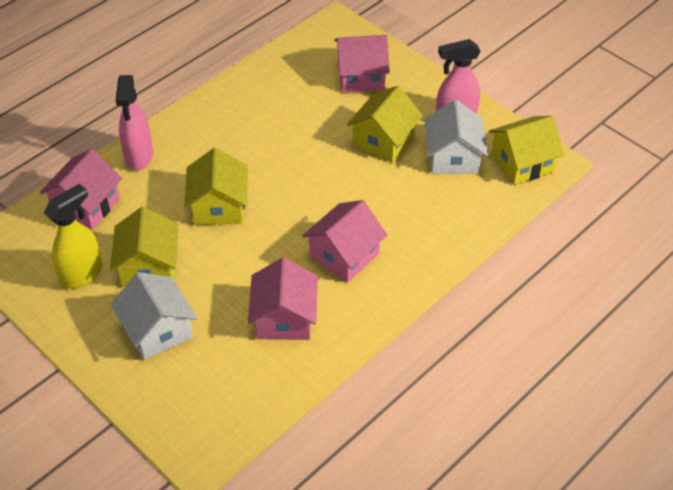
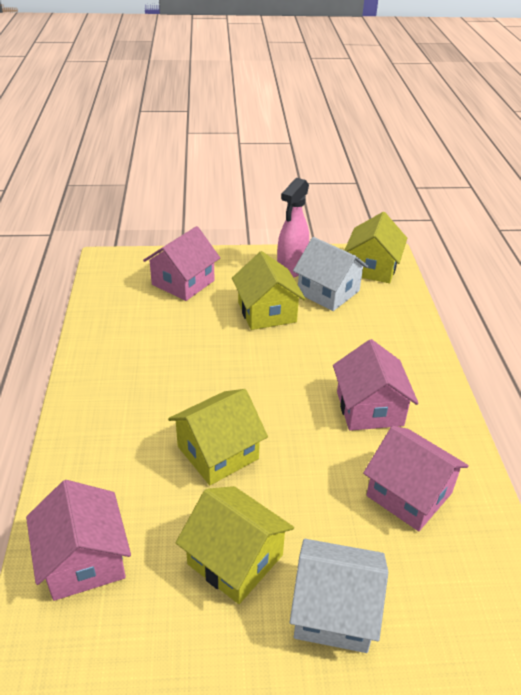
camera: 50 degrees left, 10 degrees down
(82, 274) = (179, 632): yellow spray bottle -> none
(139, 157) = (76, 470): pink spray bottle -> none
(219, 206) = (218, 452): yellow house -> yellow house turned 75 degrees counterclockwise

